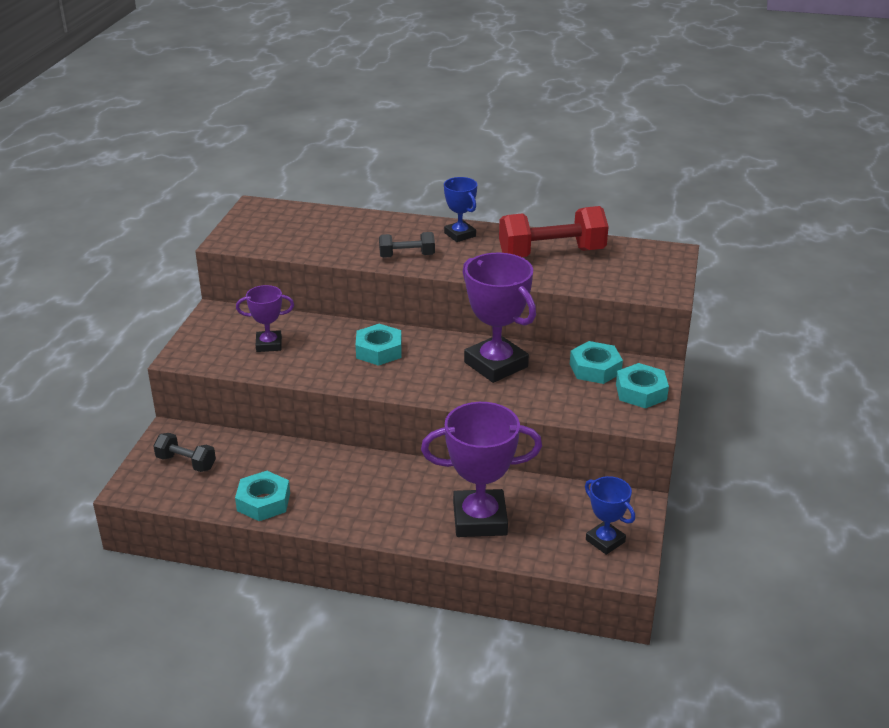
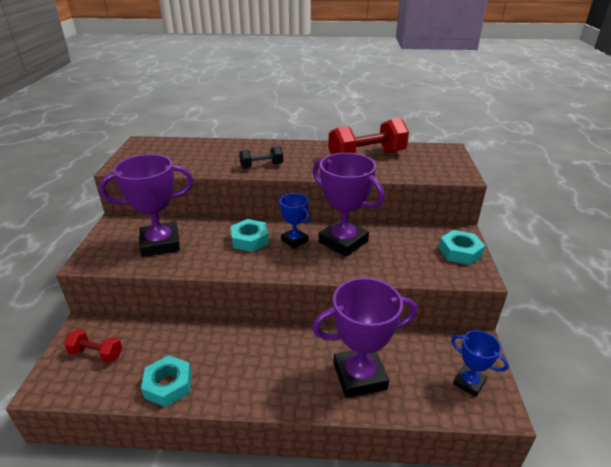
camera: 10 degrees left, 0 degrees up
(186, 462) = (96, 353): black dumbbell -> red dumbbell
(269, 344) = (160, 244): purple trophy -> purple trophy, size x1.82
(460, 234) = (296, 149): blue trophy -> blue trophy (294, 240)
(595, 368) = (417, 237): turquoise nut -> none

